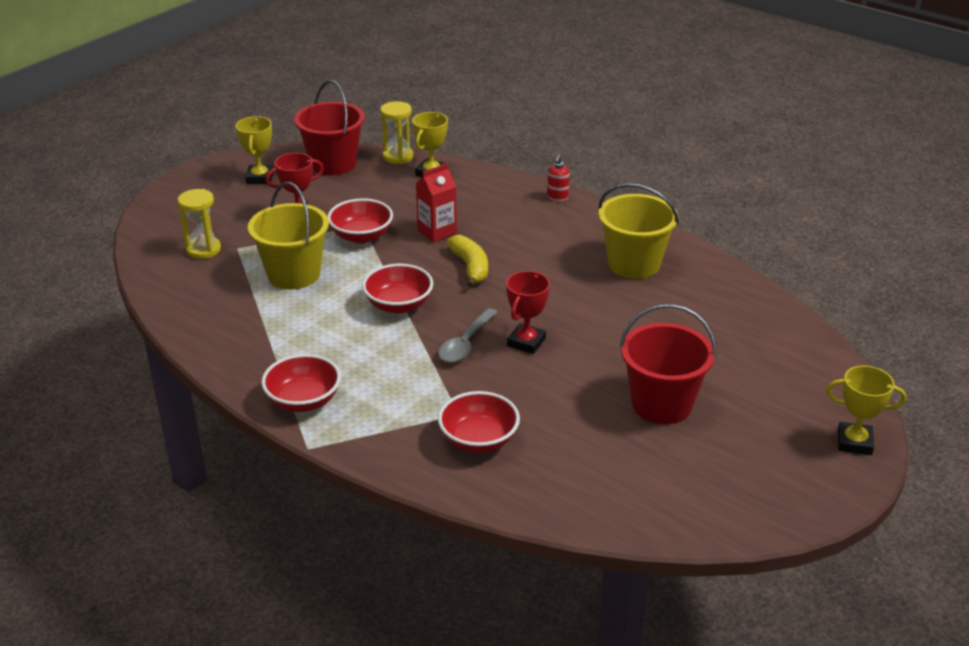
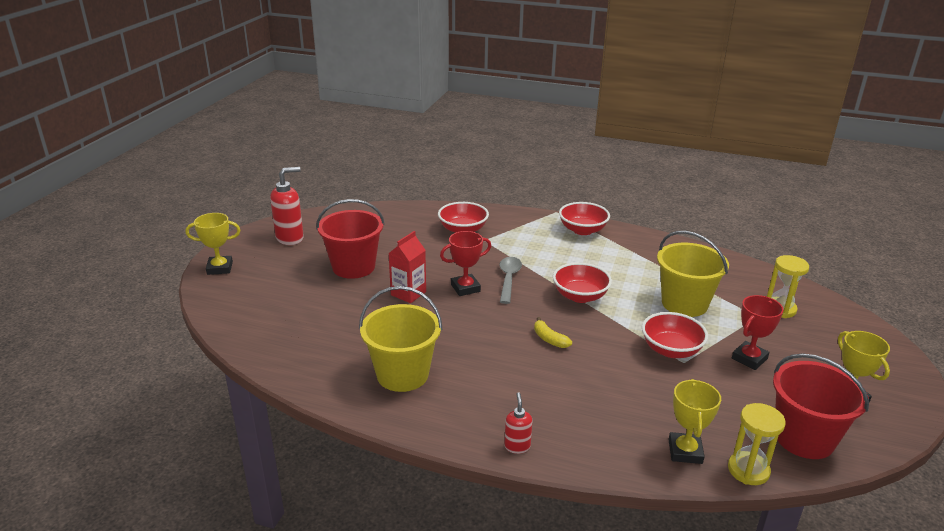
camera: 160 degrees right, 5 degrees down
(437, 232) = (608, 370): red carton -> red carton (408, 293)
(470, 267) = (549, 339): yellow banana -> yellow banana, size x0.66
(526, 342) = (465, 288): red trophy -> red trophy turned 60 degrees clockwise
(754, 482) = (290, 238): none -> red soap dispenser

